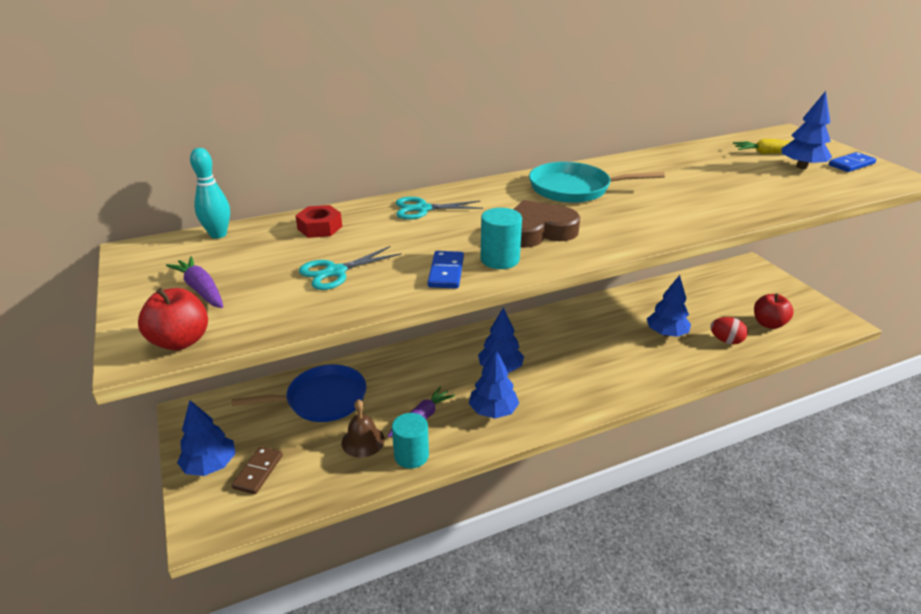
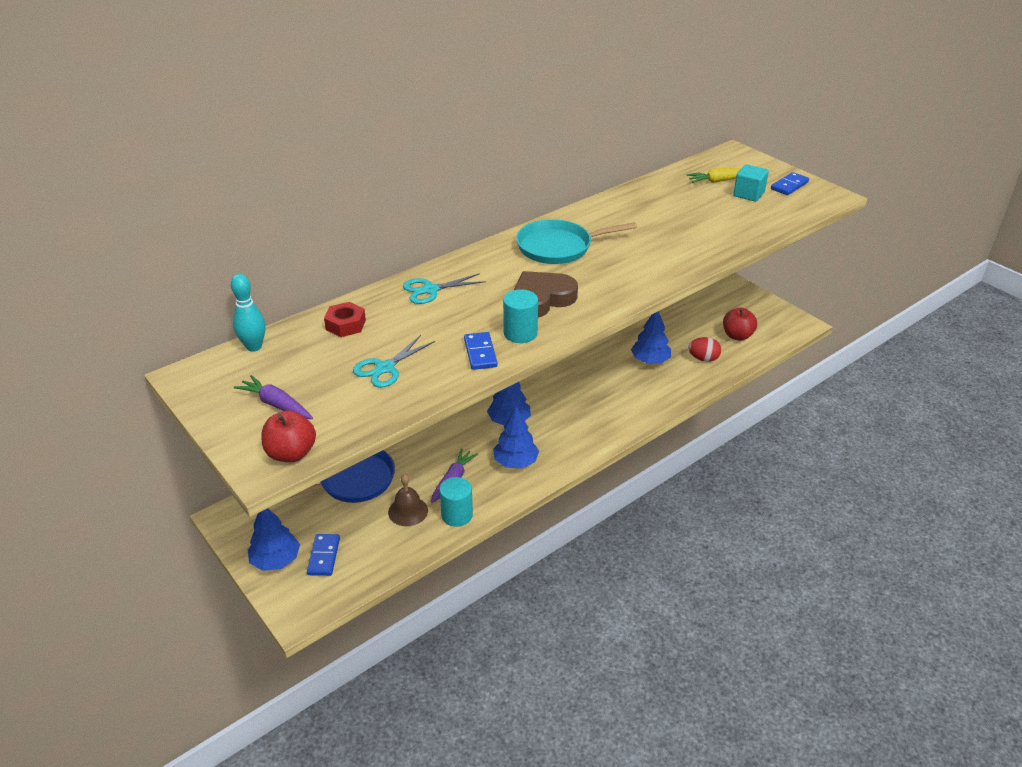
camera: 15 degrees left, 5 degrees up
(258, 471) = (323, 556): brown domino -> blue domino
(801, 167) = (748, 194): blue tree -> turquoise cube

